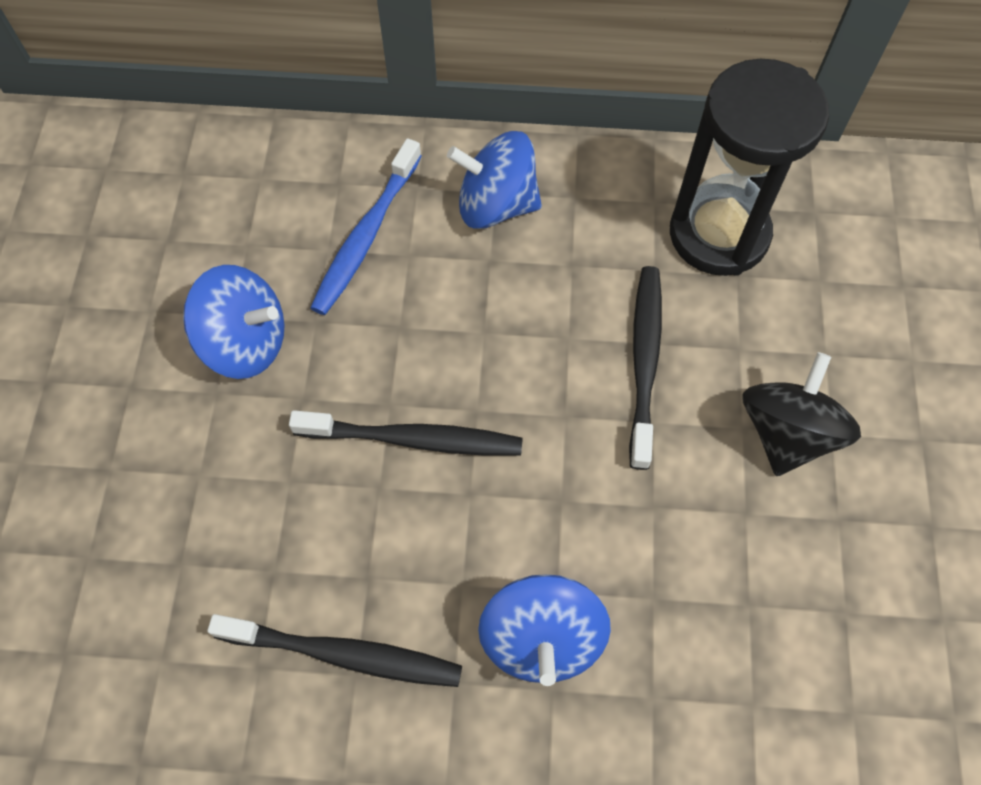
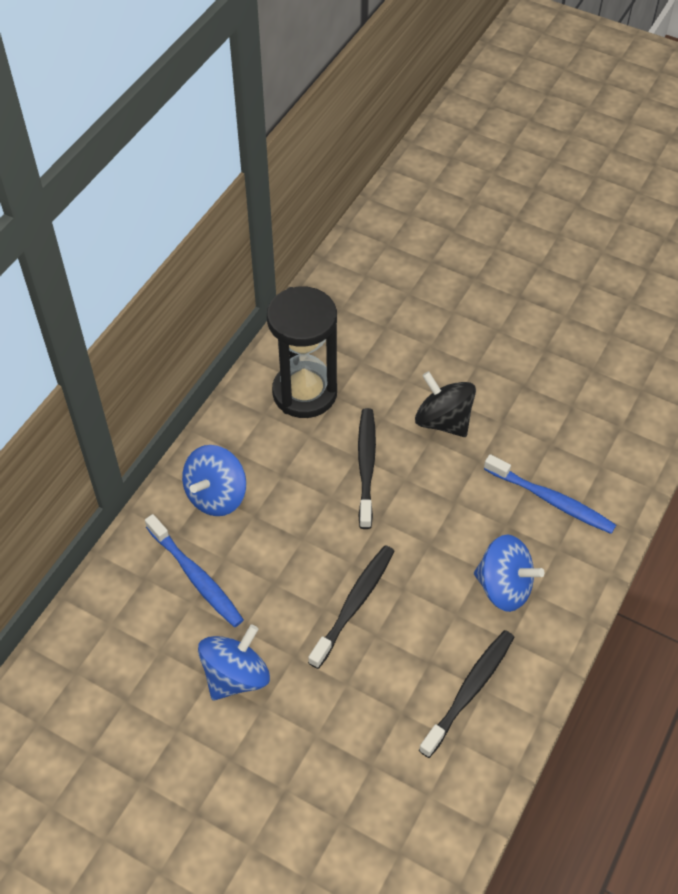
camera: 65 degrees left, 10 degrees down
(644, 361) = (366, 466): black toothbrush -> black toothbrush turned 60 degrees clockwise
(738, 653) = (551, 500): none -> blue toothbrush

